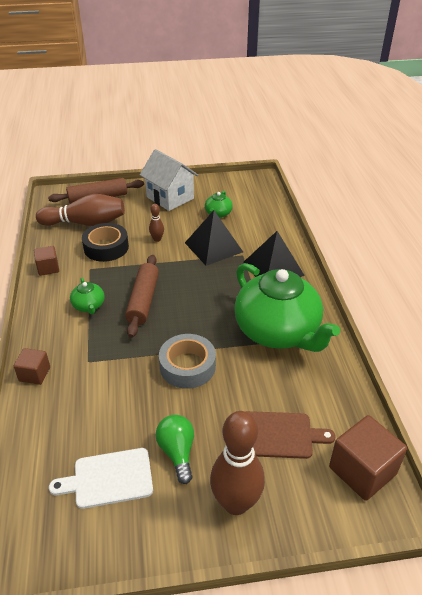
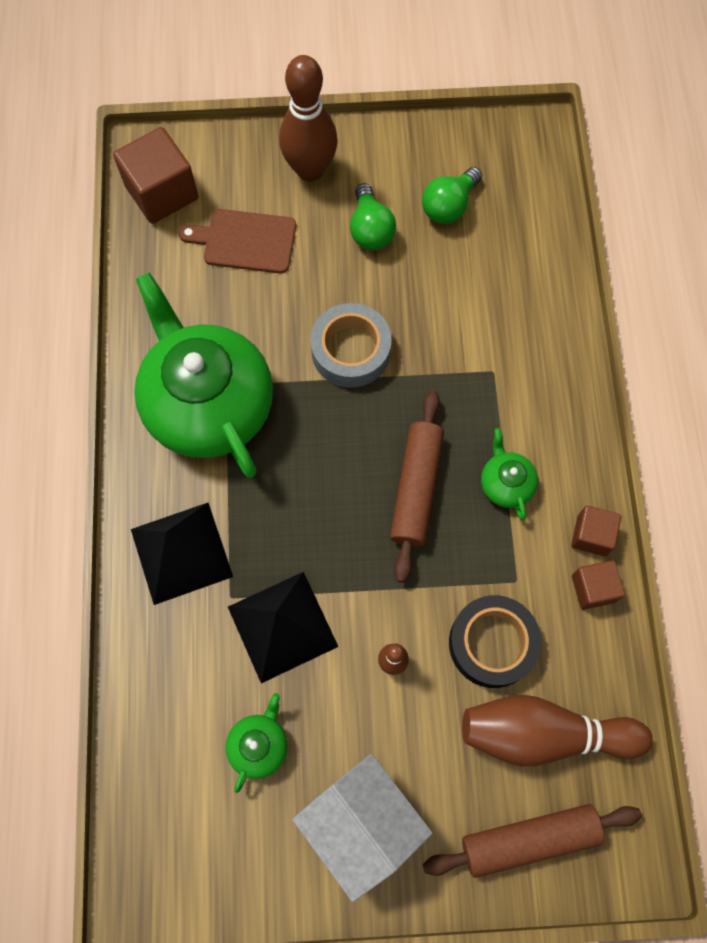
camera: 175 degrees left, 30 degrees up
(34, 374) = (565, 354): brown cube -> brown cube (591, 535)
(109, 478) = (449, 206): white cutting board -> green light bulb

